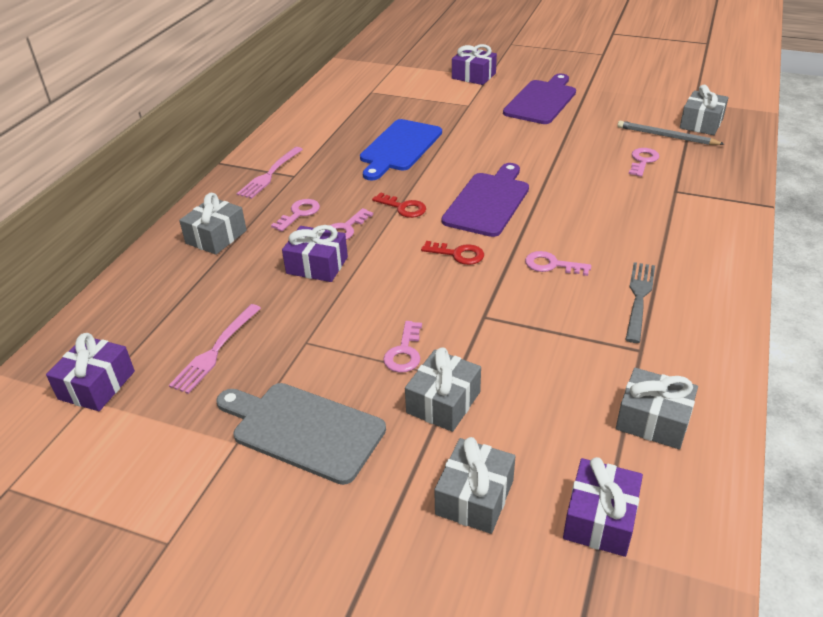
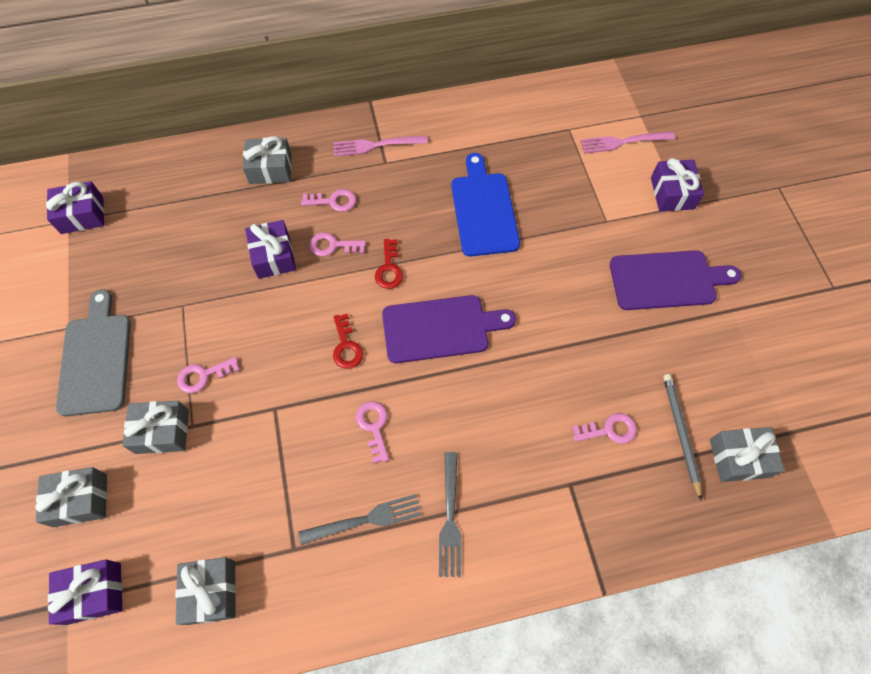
camera: 55 degrees right, 25 degrees up
(215, 350) = (146, 257): pink fork -> pink fork (623, 142)
(399, 147) = (484, 210): blue cutting board -> blue cutting board turned 90 degrees clockwise
(667, 253) = (450, 518): none -> grey fork

